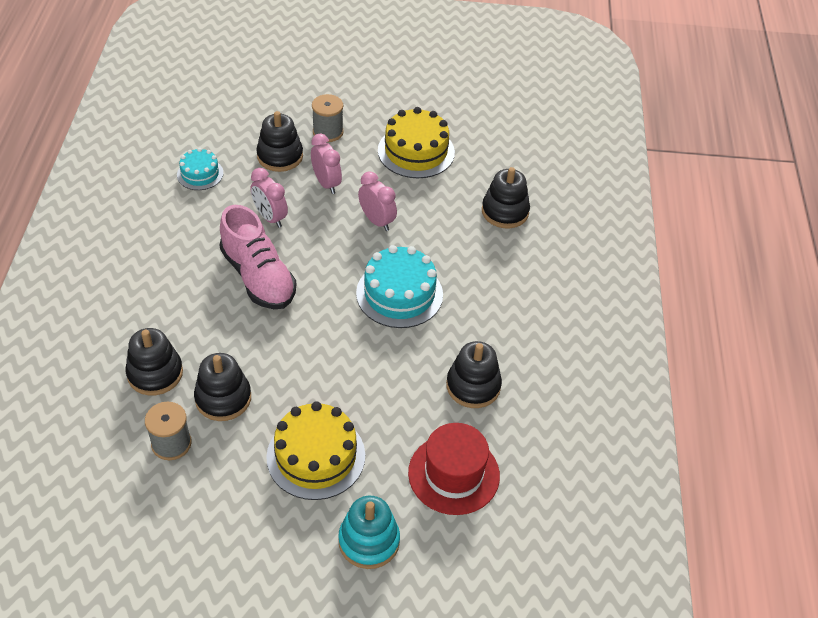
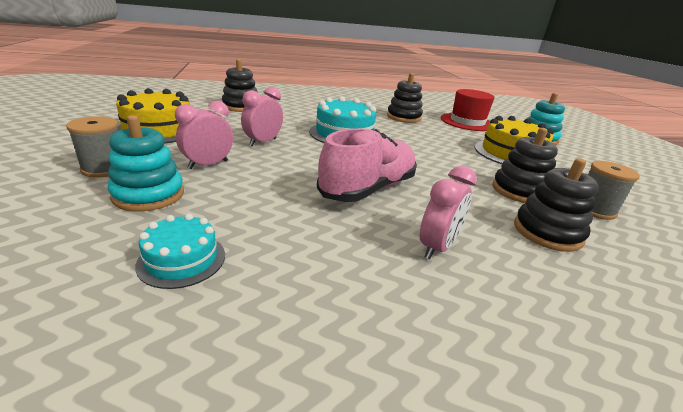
camera: 105 degrees left, 20 degrees down
(270, 217) = (273, 191): pink clock -> pink clock (437, 247)
(280, 156) = (149, 195): black stacking toy -> turquoise stacking toy

